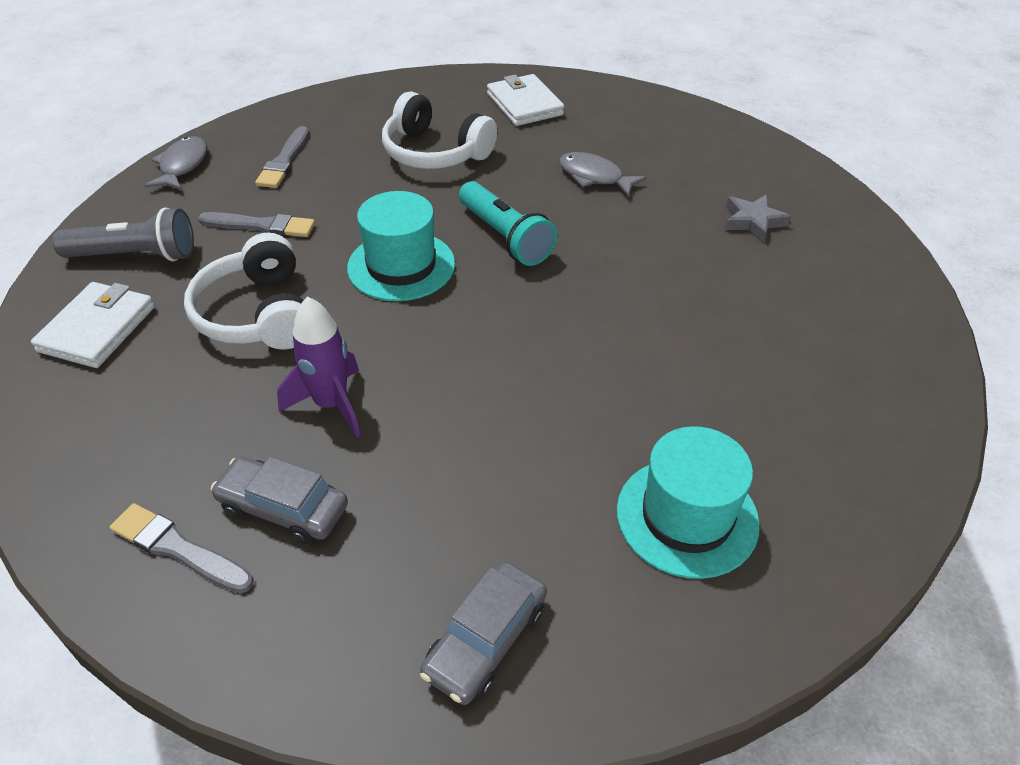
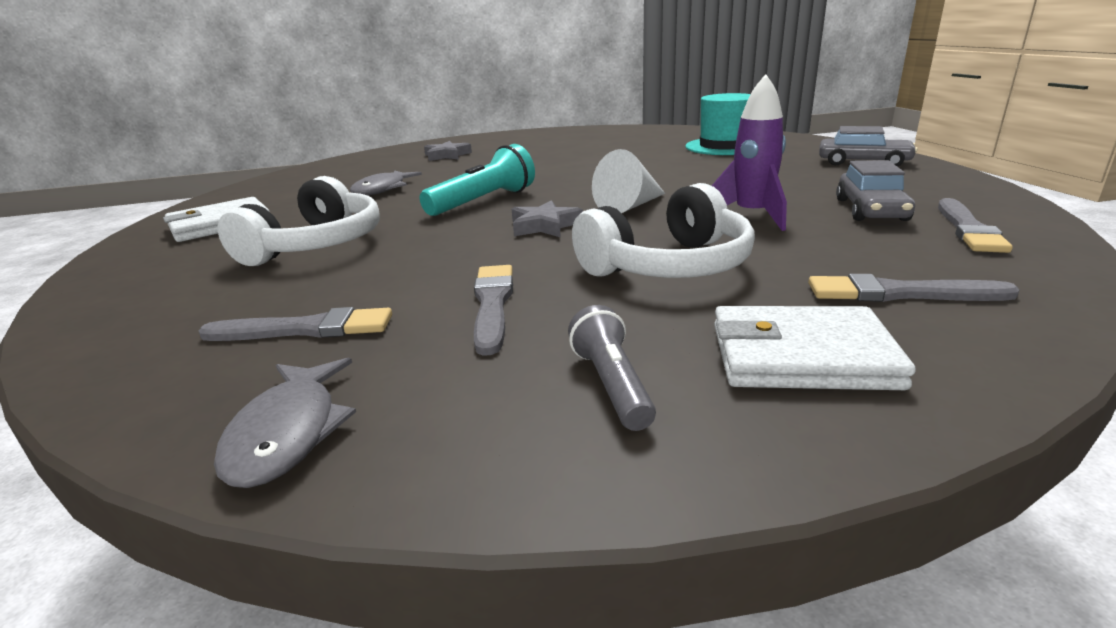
camera: 100 degrees left, 20 degrees down
(118, 413) = (900, 293): none -> grey brush
(135, 255) = (612, 385): grey flashlight -> grey flashlight, size x0.61
(182, 166) = (288, 433): grey fish -> grey fish turned 90 degrees counterclockwise
(401, 266) = (544, 226): turquoise hat -> grey star
(424, 329) = (630, 206): none -> white cone

